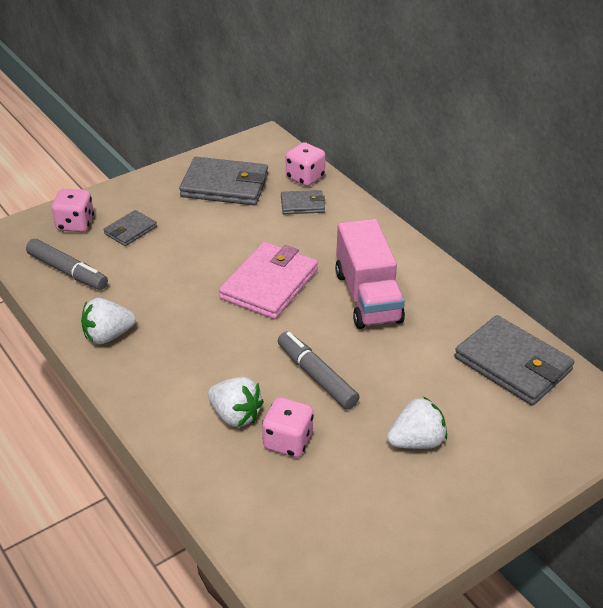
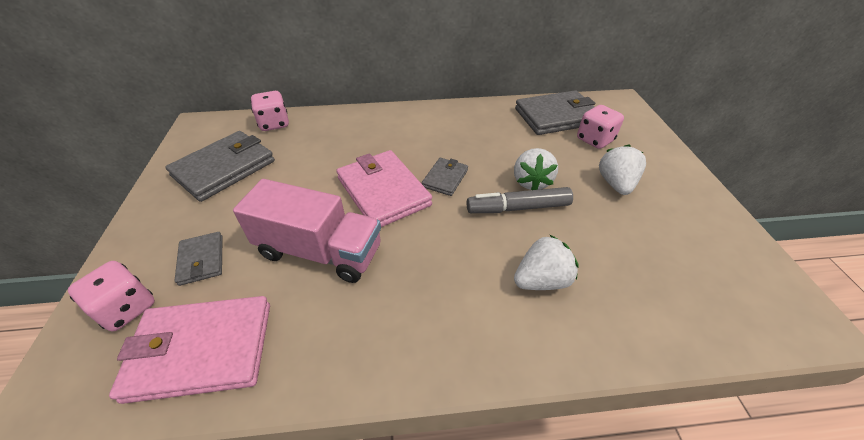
camera: 60 degrees left, 5 degrees up
(68, 271) = (201, 350): grey marker -> pink wallet
(108, 336) = (353, 348): white strawberry -> white strawberry (531, 182)
(288, 441) = (590, 256): pink dice -> pink dice (595, 140)
(302, 205) = (305, 137): grey wallet -> grey wallet (445, 178)
(367, 297) = (444, 147): pink truck -> pink truck (320, 251)

